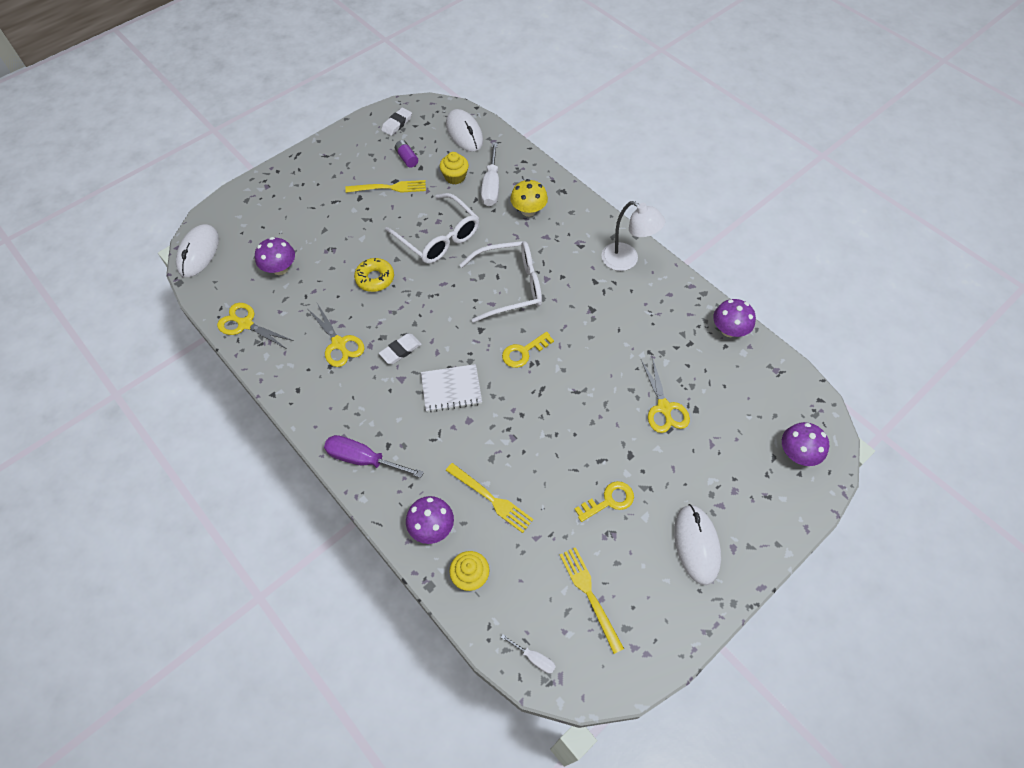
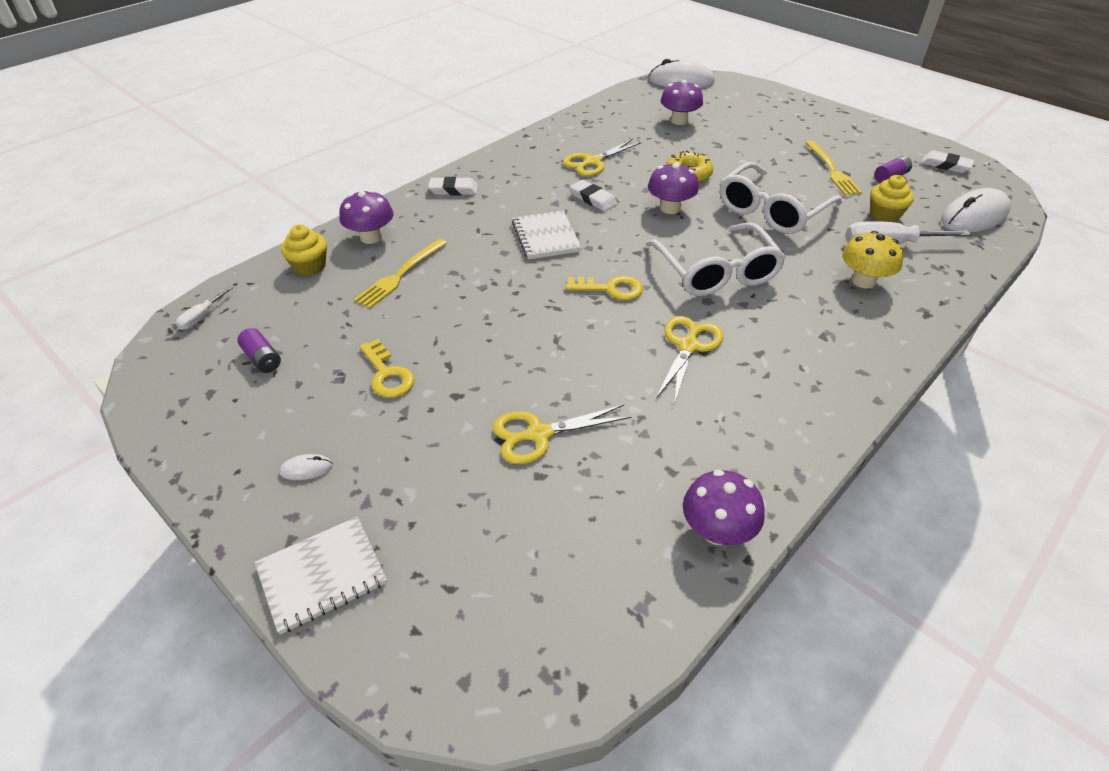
camera: 85 degrees right, 15 degrees down
(245, 324) = (604, 112): yellow scissors -> yellow scissors (688, 346)
(363, 459) = (453, 190): purple screwdriver -> white eraser
(523, 352) = (611, 289): yellow key -> yellow key turned 135 degrees clockwise
(589, 595) = (262, 359): yellow fork -> purple battery
(626, 260) = (818, 389): white lamp -> none
(696, 545) = (306, 469): white mouse -> white mouse, size x0.42
(772, 524) = (322, 575): none -> white notebook
(797, 453) = (457, 630): purple mushroom -> purple mushroom (670, 208)

